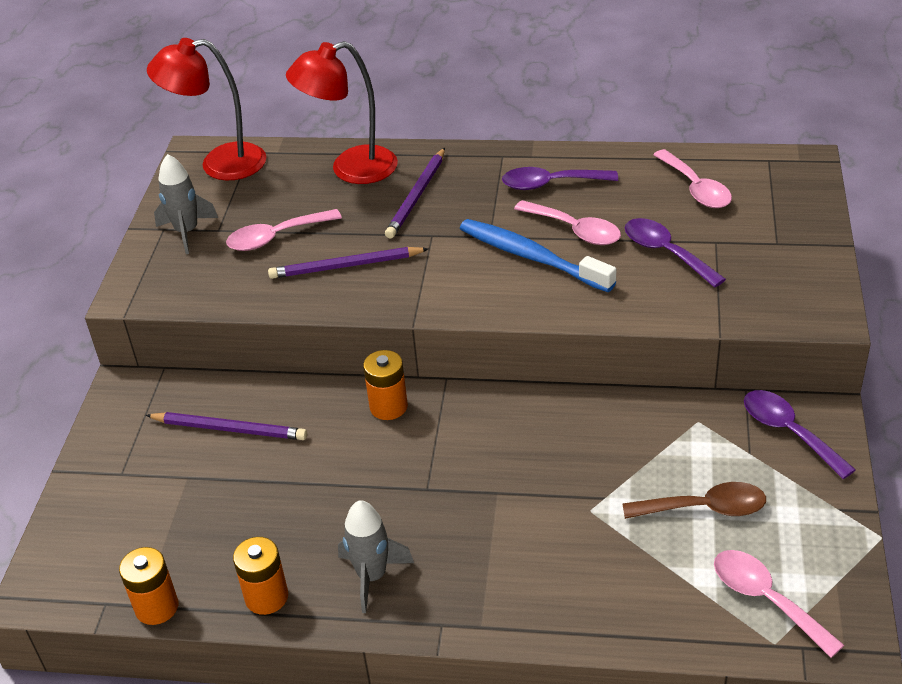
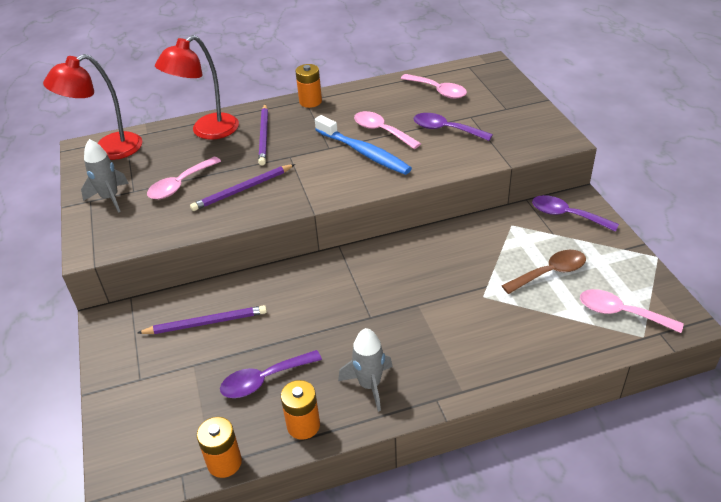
camera: 25 degrees left, 0 degrees up
(388, 407) = (311, 274): orange battery -> orange battery (310, 101)
(531, 257) = (364, 152): blue toothbrush -> blue toothbrush turned 150 degrees counterclockwise
(550, 184) = (347, 109): purple spoon -> purple spoon (264, 380)
(575, 230) = (381, 131): pink spoon -> pink spoon turned 150 degrees counterclockwise

